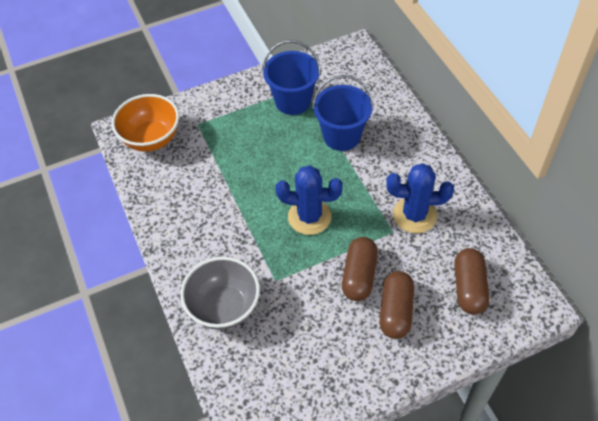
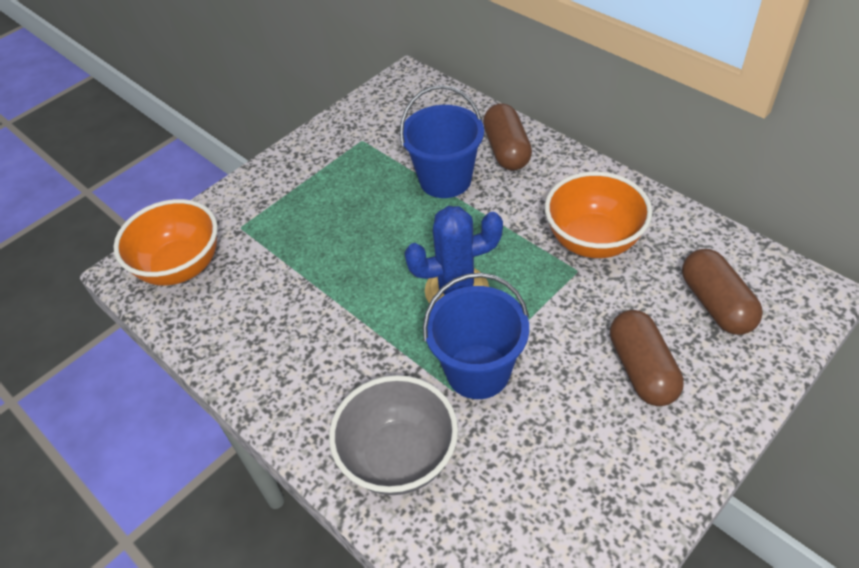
camera: 20 degrees left, 5 degrees down
(293, 101) = (359, 159): blue bucket -> blue bucket (478, 371)
(359, 275) = (566, 341): brown capsule -> brown capsule (506, 150)
(414, 215) = (593, 241): blue cactus -> orange bowl

